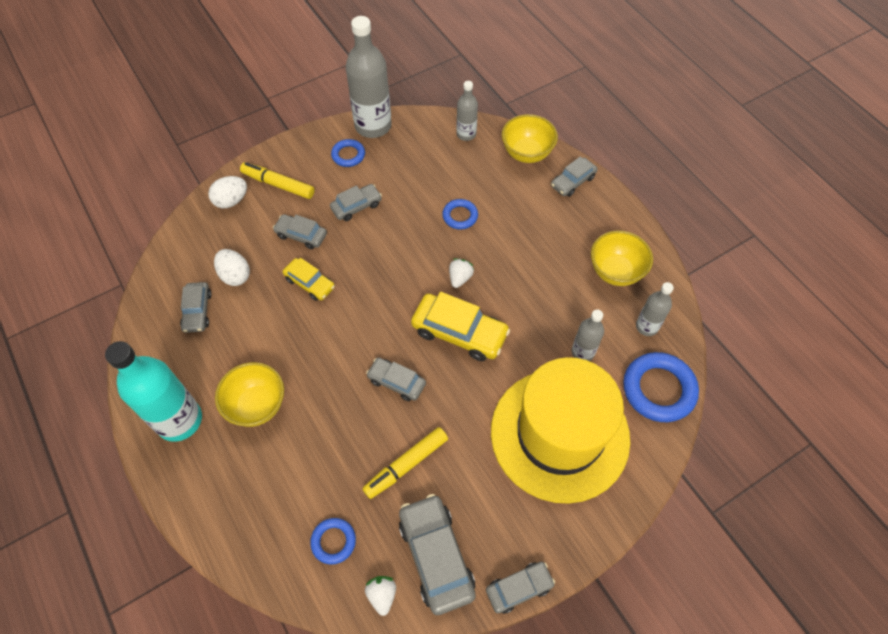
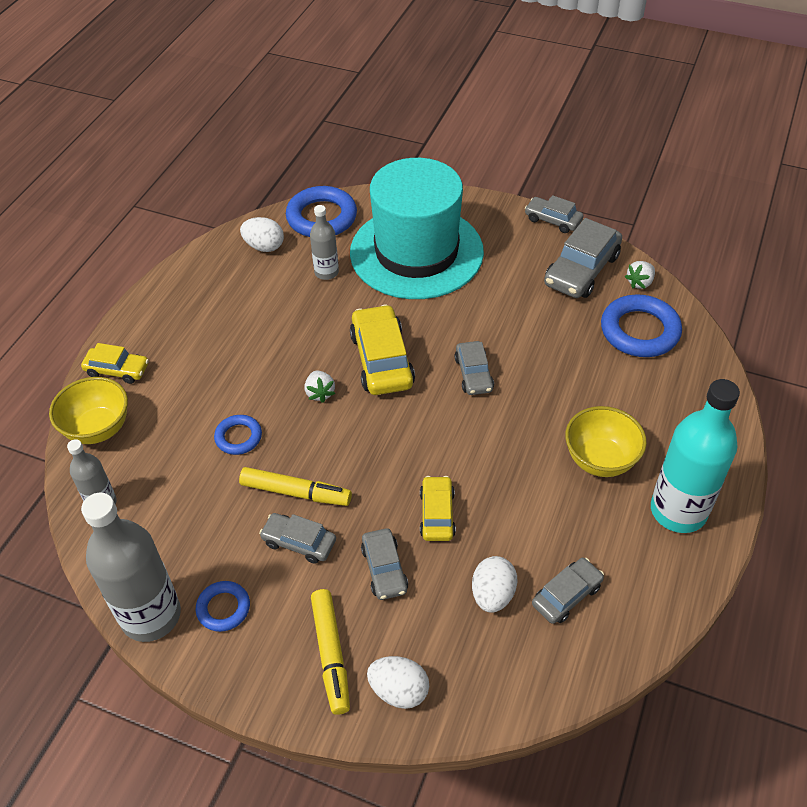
camera: 125 degrees left, 10 degrees down
(333, 541) = (639, 331): blue ring -> blue ring, size x1.81
(406, 465) = (537, 324): yellow marker -> yellow marker (296, 492)
(460, 278) = (320, 393): white strawberry -> white strawberry turned 90 degrees counterclockwise
(559, 434) = (416, 252): yellow hat -> turquoise hat
(572, 181) = (117, 370): grey car -> yellow car
(615, 272) = (218, 289): yellow bowl -> none
(647, 326) = (264, 246): grey bottle -> white egg

